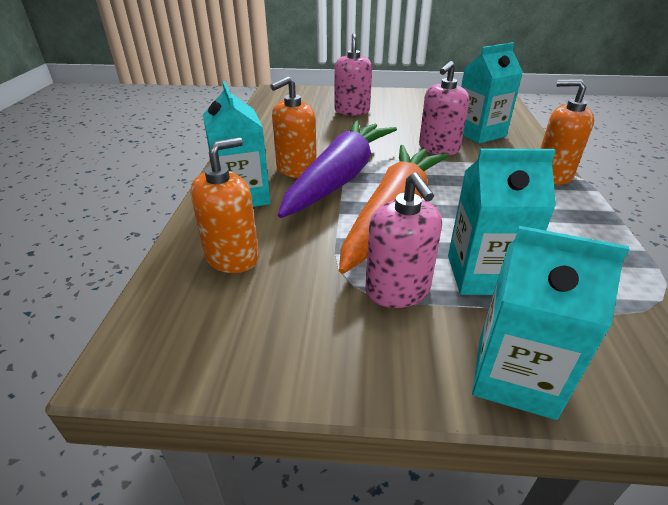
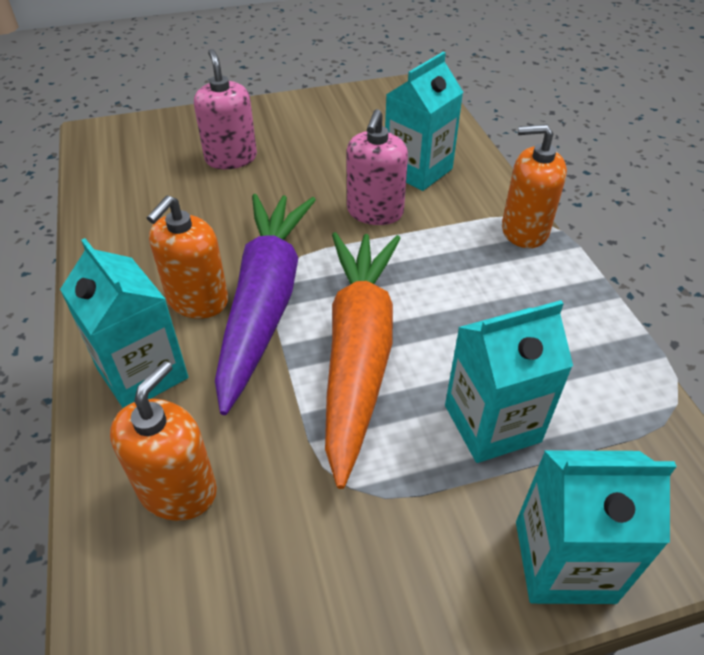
camera: 20 degrees left, 10 degrees up
(397, 290) = (405, 479): pink soap dispenser -> none

